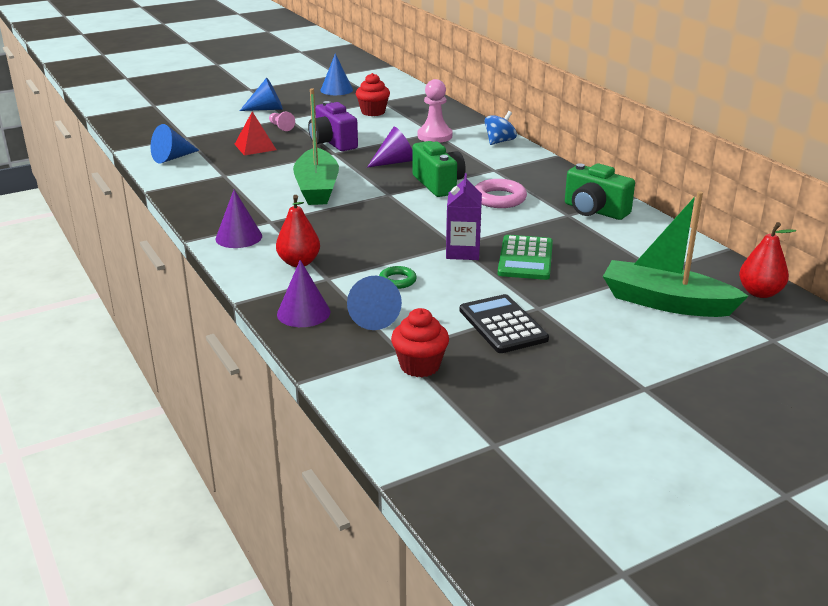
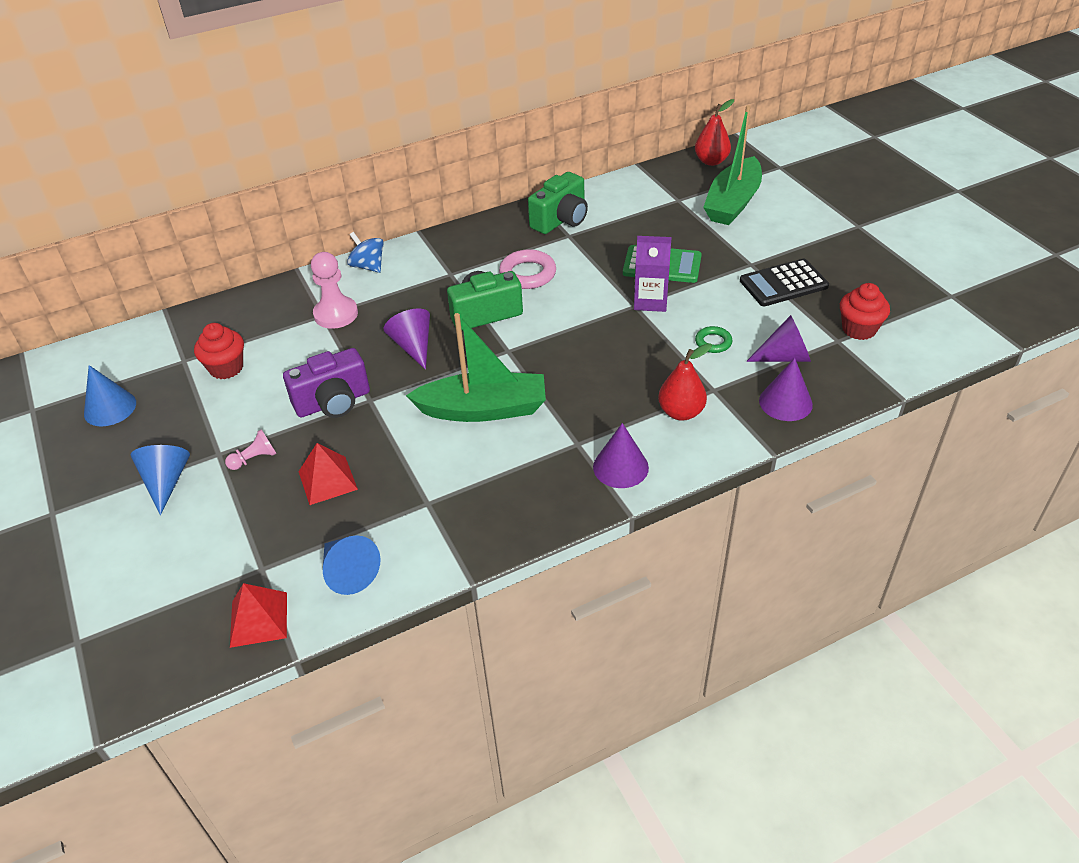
camera: 85 degrees left, 15 degrees up
(147, 140) = (258, 619): none -> red pyramid
(373, 317) = (784, 357): blue cone -> purple cone

